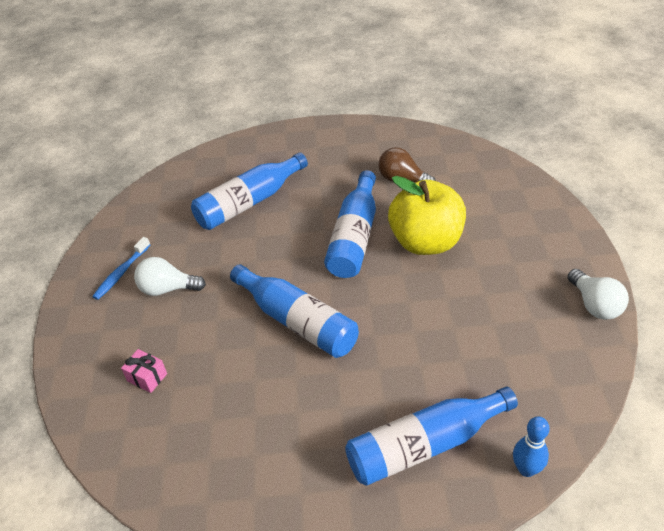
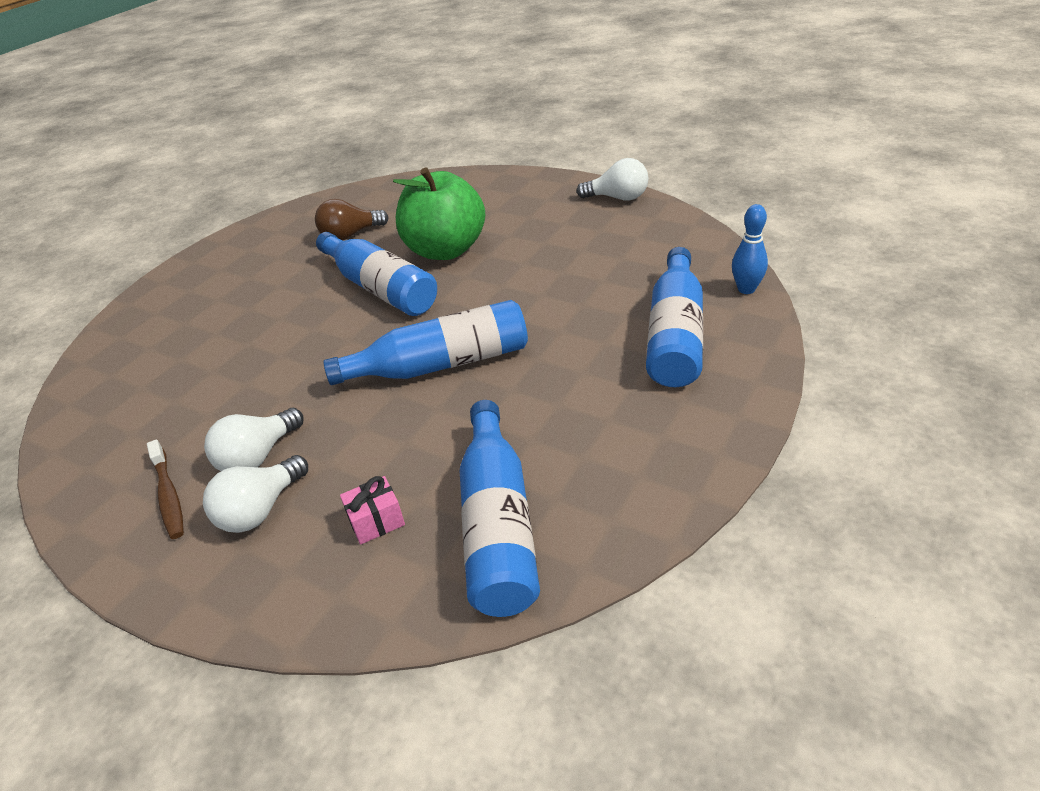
camera: 55 degrees left, 5 degrees down
(121, 273) = (169, 496): blue toothbrush -> brown toothbrush
(130, 319) = (260, 510): none -> white light bulb
(249, 202) = (223, 343): blue bottle -> blue bottle (498, 524)
(426, 242) = (445, 250): yellow apple -> green apple

